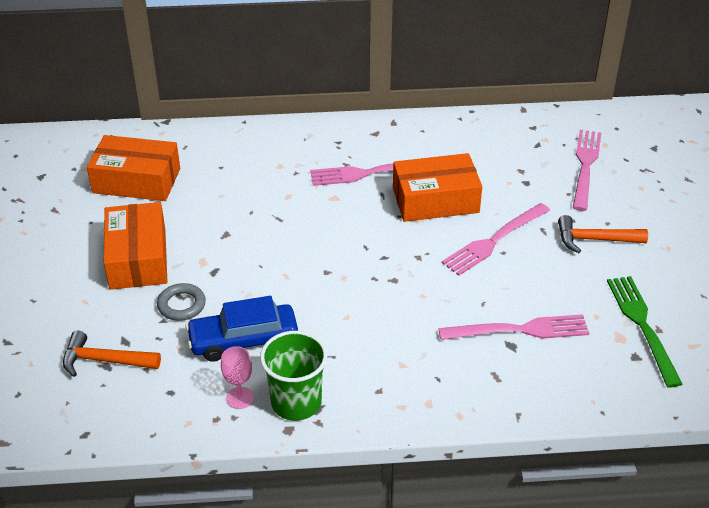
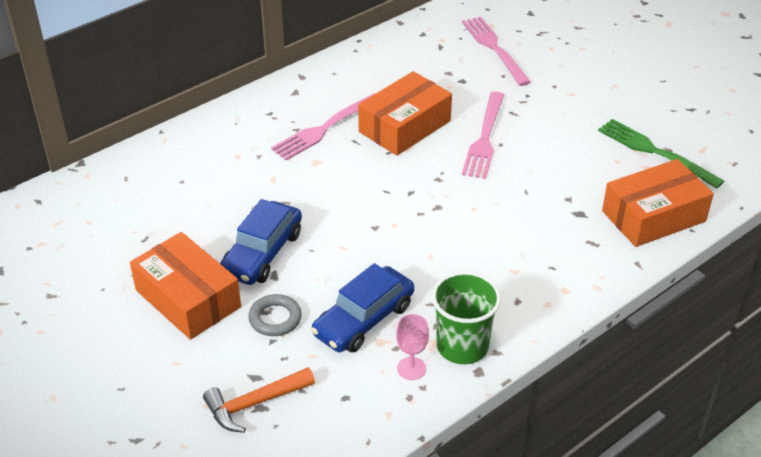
camera: 35 degrees left, 0 degrees up
(136, 181) = (110, 230): orange box -> orange box (653, 216)
(222, 250) = (262, 253): none -> blue car
(519, 330) = (574, 198): pink fork -> none
(594, 240) = (558, 103): orange hammer -> none

